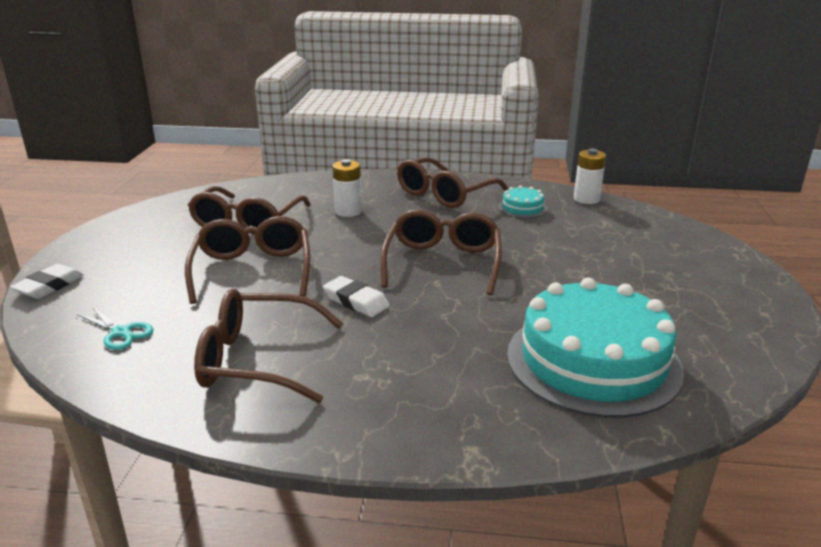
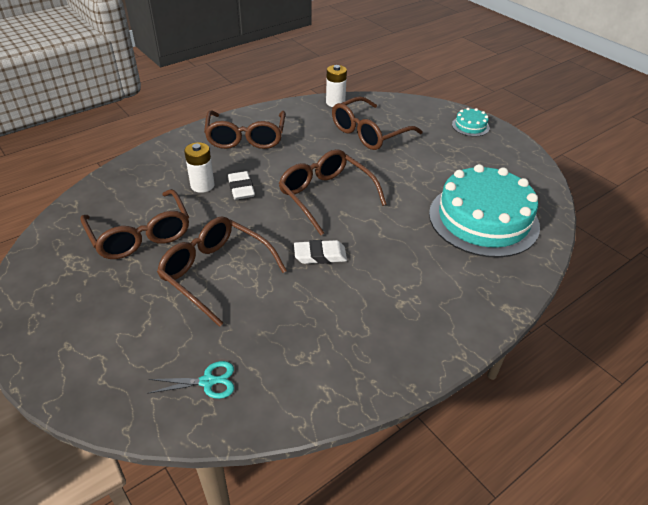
camera: 45 degrees left, 15 degrees up
(49, 286) = (72, 389): white eraser -> white eraser (241, 188)
(259, 360) = (331, 334): brown glasses -> brown glasses (369, 133)
(522, 208) = (310, 127): turquoise cake -> turquoise cake (470, 126)

